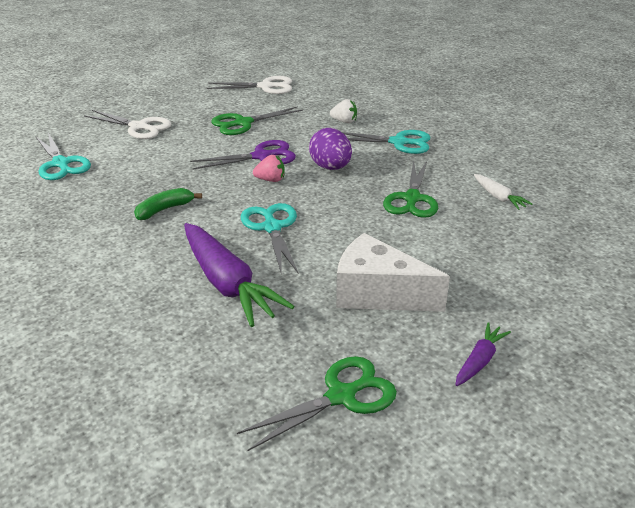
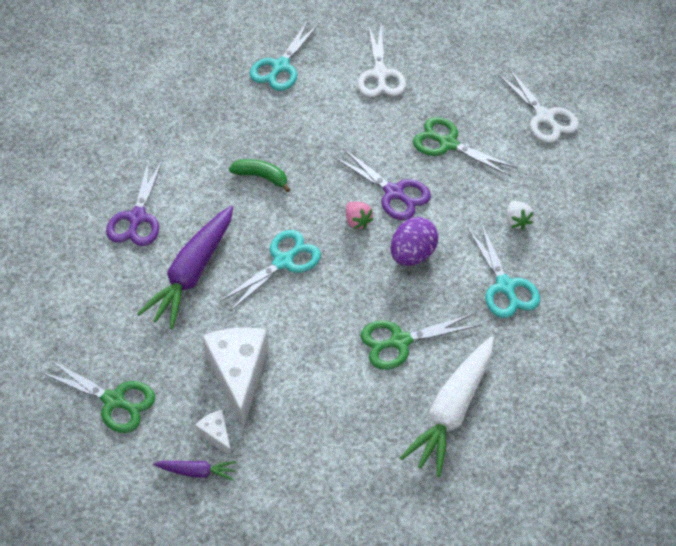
camera: 60 degrees right, 20 degrees up
(115, 298) = (137, 218): none -> purple scissors
(441, 331) = (216, 435): none -> white cheese
(498, 197) = (452, 410): white carrot -> white carrot, size x2.09

